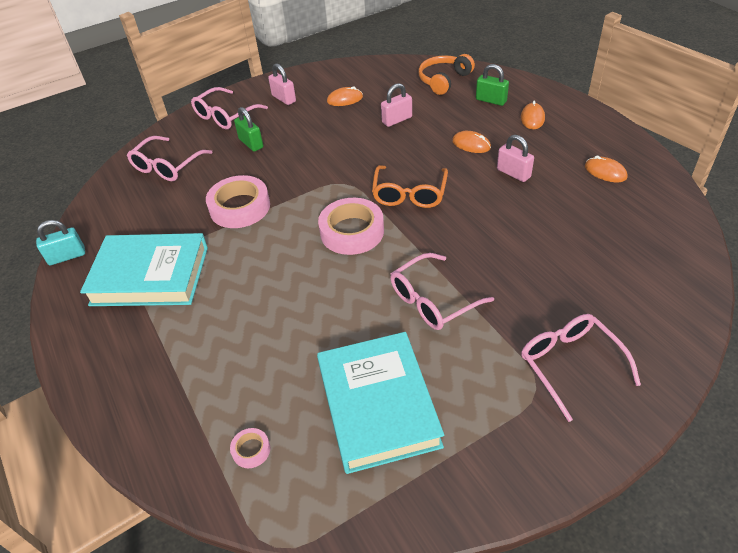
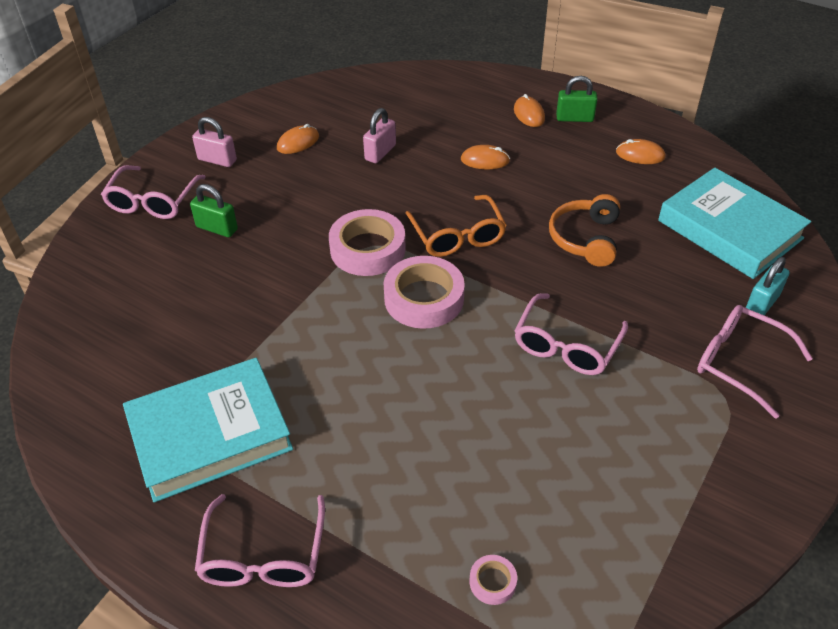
camera: 30 degrees left, 0 degrees up
(67, 256) = (67, 451): turquoise padlock -> turquoise padlock (762, 303)
(167, 166) = (121, 289): pink glasses -> pink glasses (263, 556)
(240, 207) = (264, 312): pink tape -> pink tape (368, 249)
(378, 405) = (590, 477): turquoise book -> turquoise book (729, 229)
(444, 80) = (401, 92): orange headphones -> orange headphones (585, 239)
(491, 100) = (471, 104): green padlock -> green padlock (574, 118)
(513, 173) = (551, 181): pink padlock -> none

